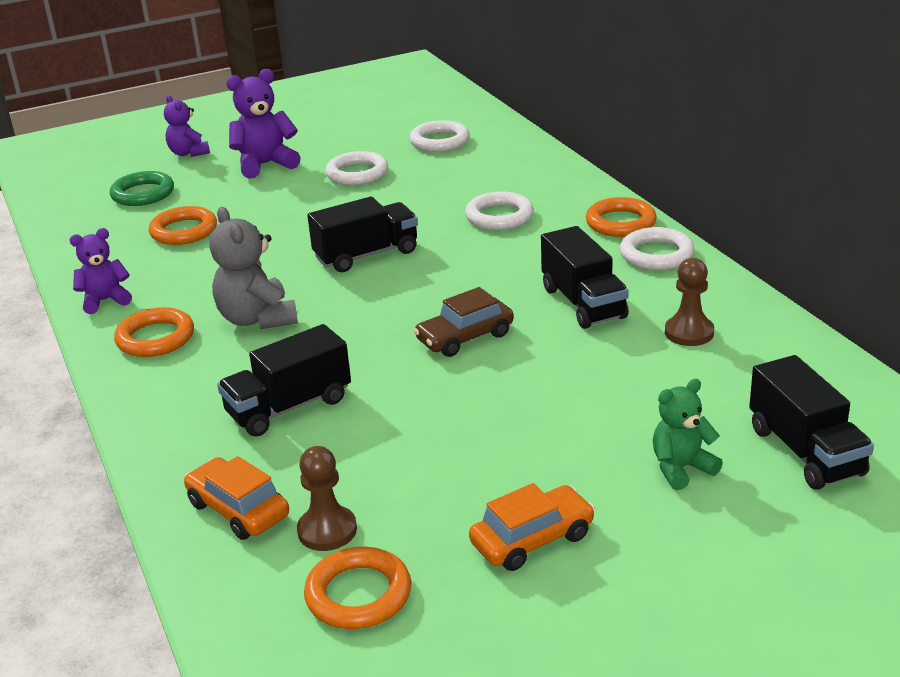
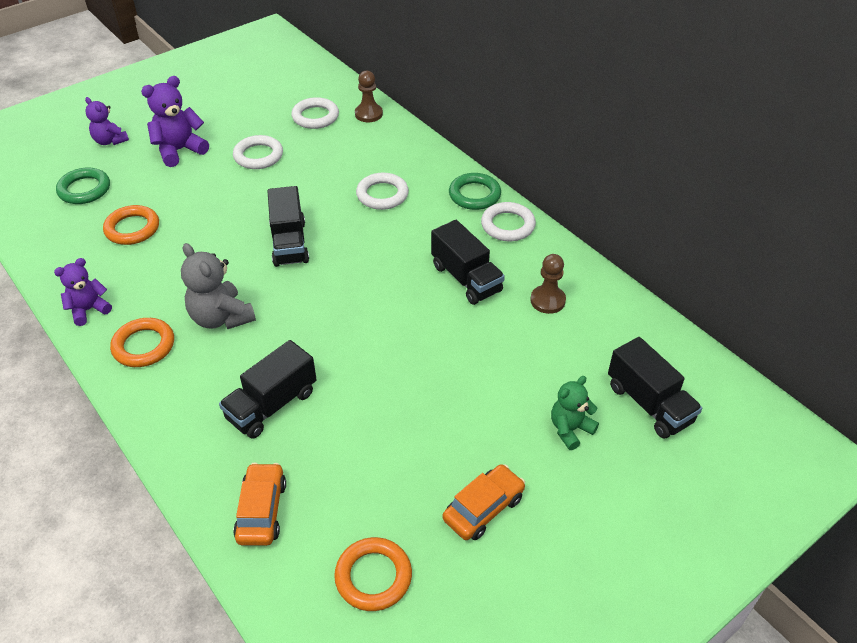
camera: 15 degrees left, 15 degrees up
(238, 510) = (261, 511): orange car -> orange car turned 60 degrees clockwise
(327, 530) = (334, 521): brown pawn -> brown pawn (368, 114)
(366, 255) = (289, 243): black truck -> black truck turned 120 degrees clockwise
(465, 337) = (387, 321): brown car -> none
(620, 223) = (474, 195): orange ring -> green ring

